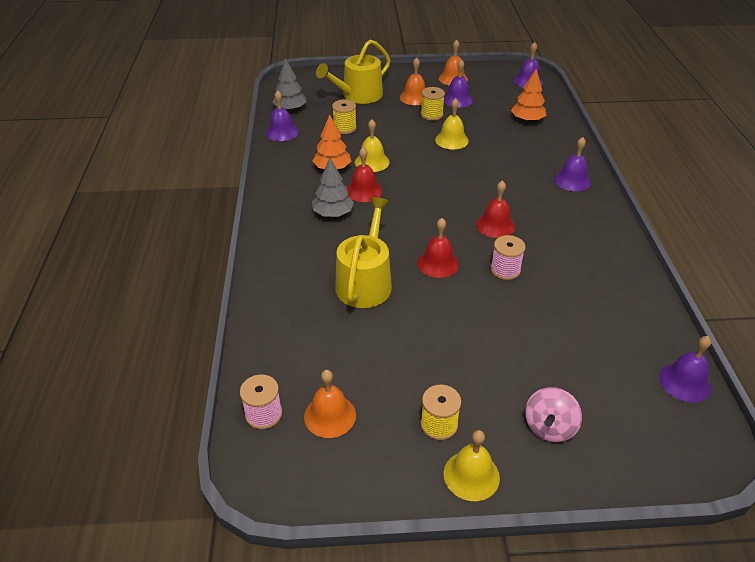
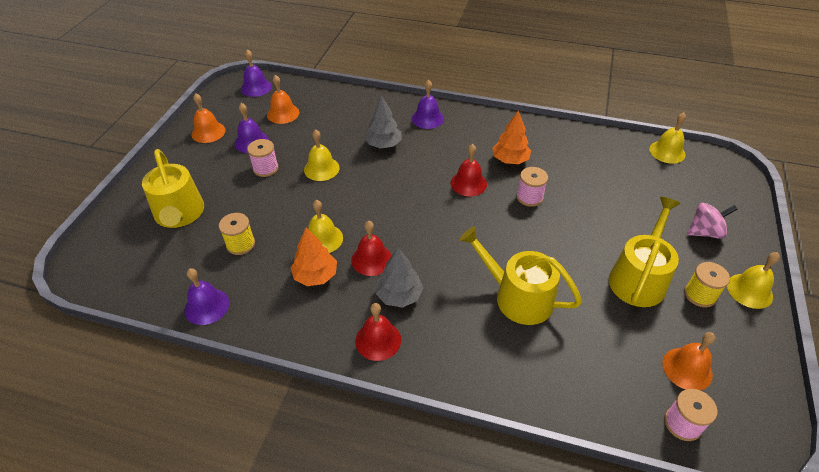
camera: 70 degrees left, 5 degrees up
(290, 109) = (158, 286): grey tree -> grey tree (384, 144)
(414, 97) = (222, 170): orange bell -> orange bell (283, 113)
(431, 115) = (265, 168): yellow spool -> pink spool
(436, 368) = (639, 278): none -> yellow watering can
(438, 263) = (507, 237): red bell -> red bell (378, 340)
(527, 120) = (321, 111): orange tree -> orange tree (510, 160)
(549, 427) = (704, 232): pink spinning top -> pink spinning top turned 60 degrees counterclockwise
(685, 382) = (667, 152): purple bell -> yellow bell

